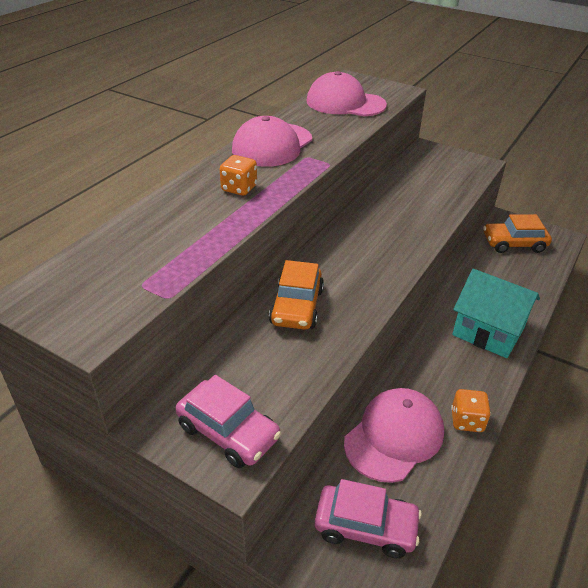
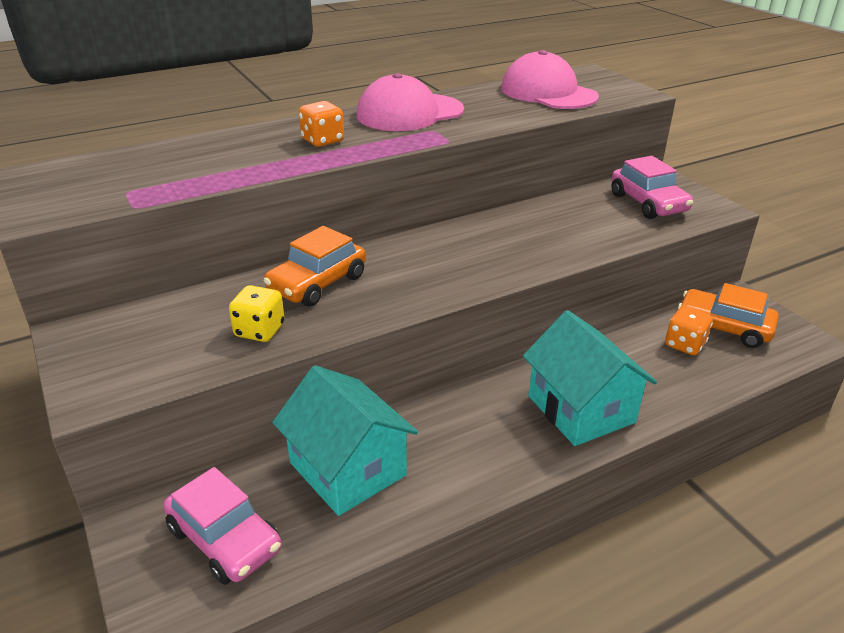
camera: 30 degrees right, 5 degrees down
(228, 432) = (124, 364): pink car -> pink car (648, 203)
(298, 361) = (259, 331): none -> yellow dice
(394, 436) = (347, 469): pink cap -> turquoise house
(467, 421) = (450, 490): orange dice -> orange dice (684, 345)

